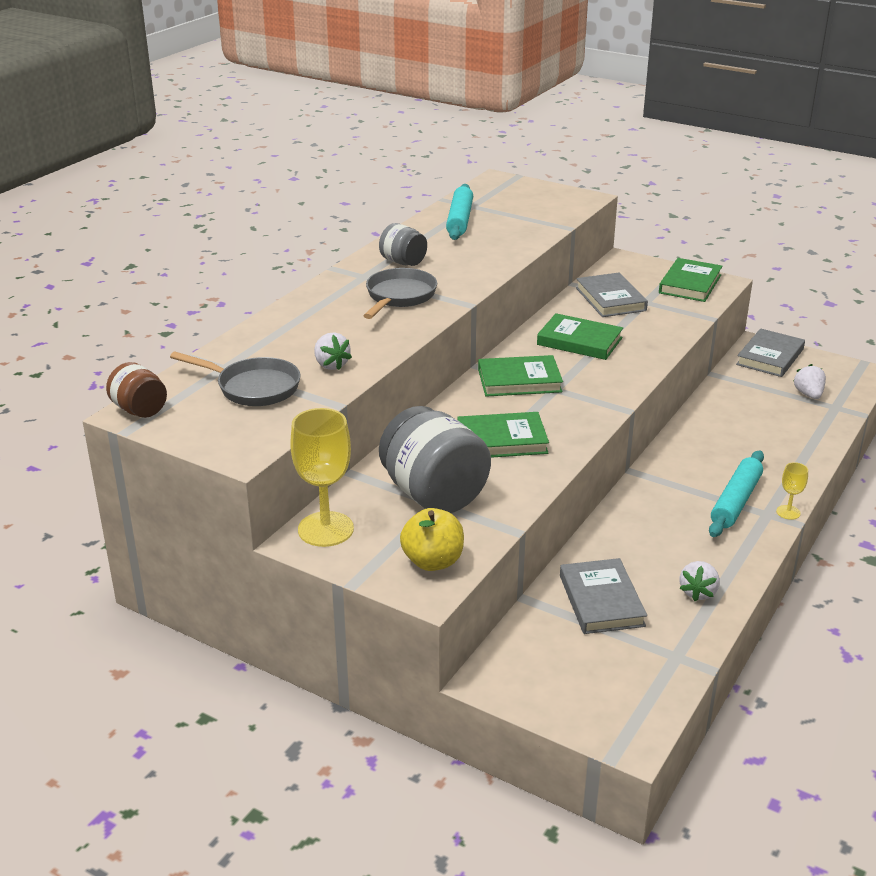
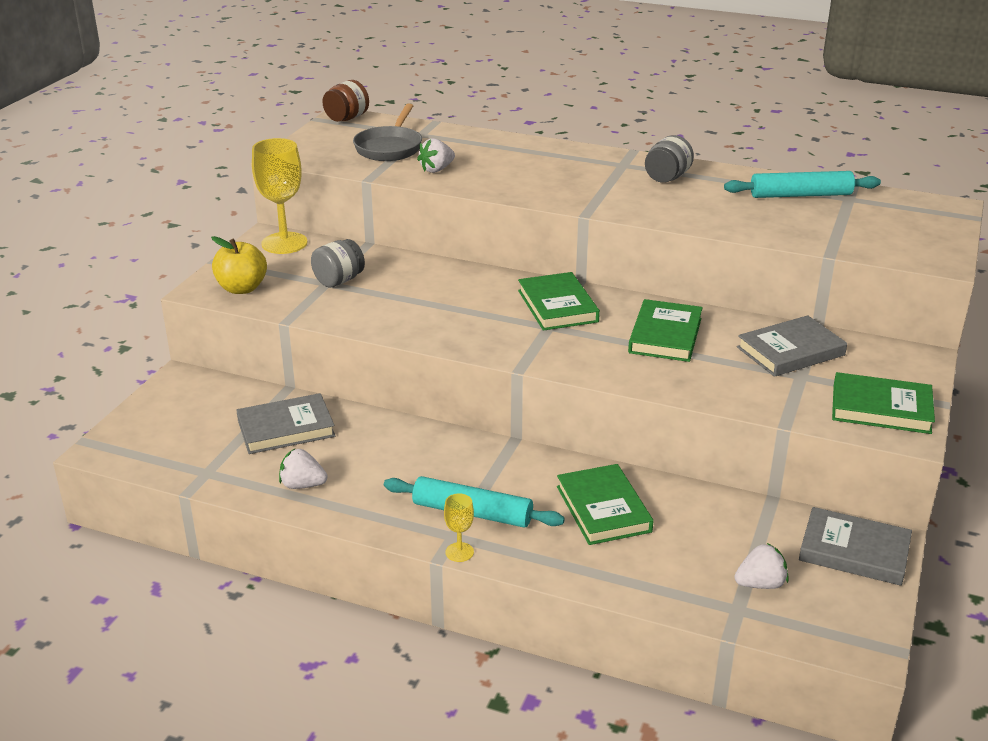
camera: 80 degrees right, 0 degrees up
(399, 297) = (585, 183): grey pan -> none
(434, 495) = (339, 280): grey jar -> grey jar, size x0.53
(502, 440) = (437, 304): green book -> green book (603, 509)

